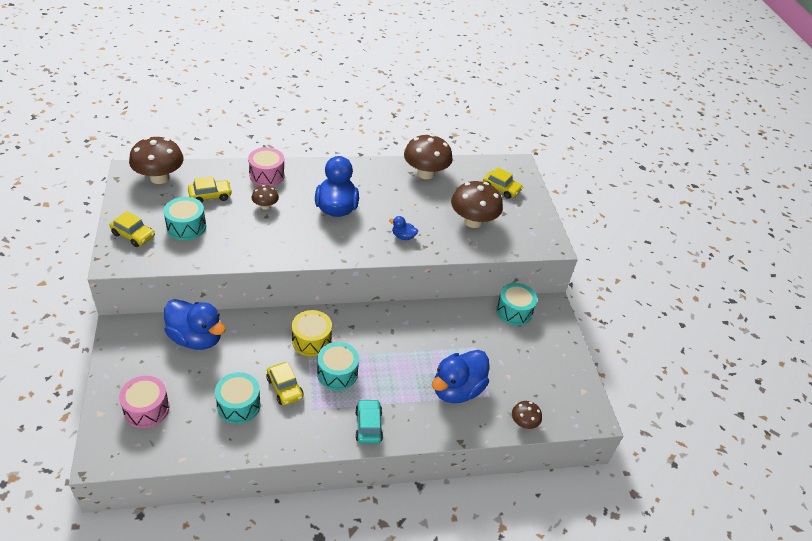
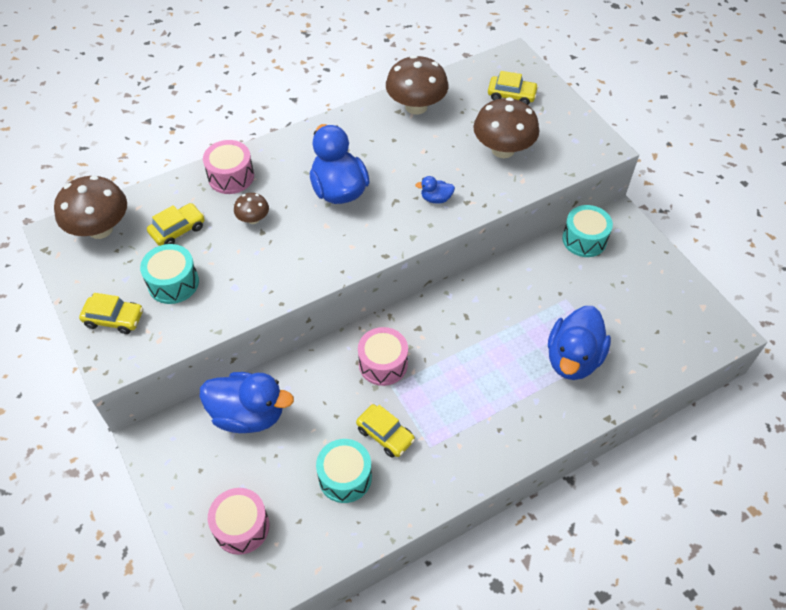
camera: 15 degrees left, 10 degrees up
(311, 340) = (383, 364): yellow drum -> pink drum
(337, 373) = (433, 392): turquoise drum -> none
(368, 425) = (501, 441): turquoise car -> none
(523, 423) = (661, 369): brown mushroom -> none

